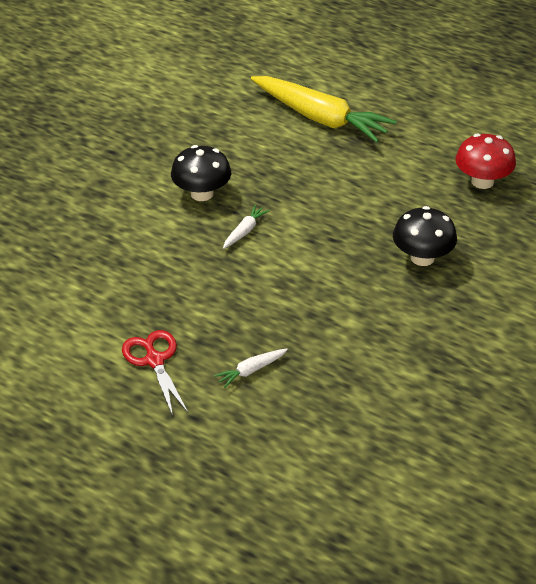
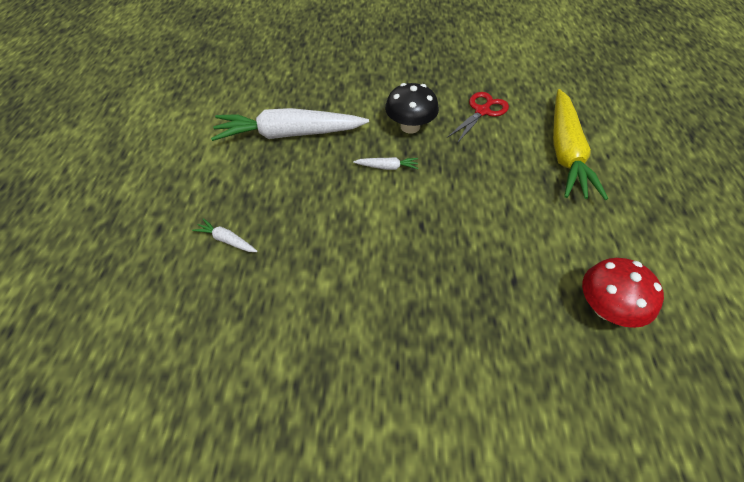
camera: 60 degrees right, 10 degrees up
(135, 281) = (289, 134): none -> white carrot
(154, 360) = (211, 180): red scissors -> red scissors (482, 111)
(422, 257) = (449, 303): black mushroom -> none

